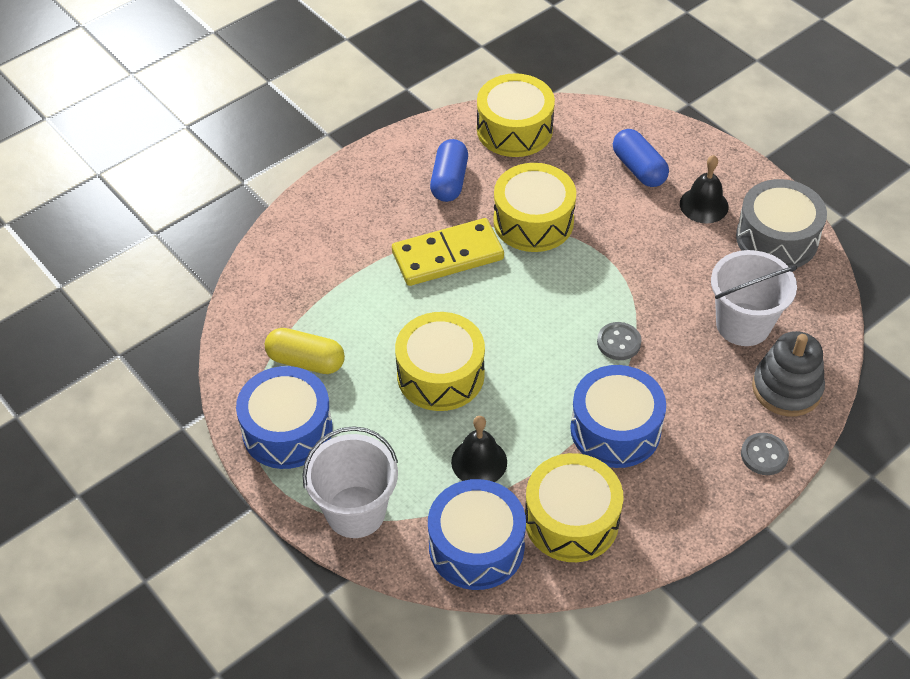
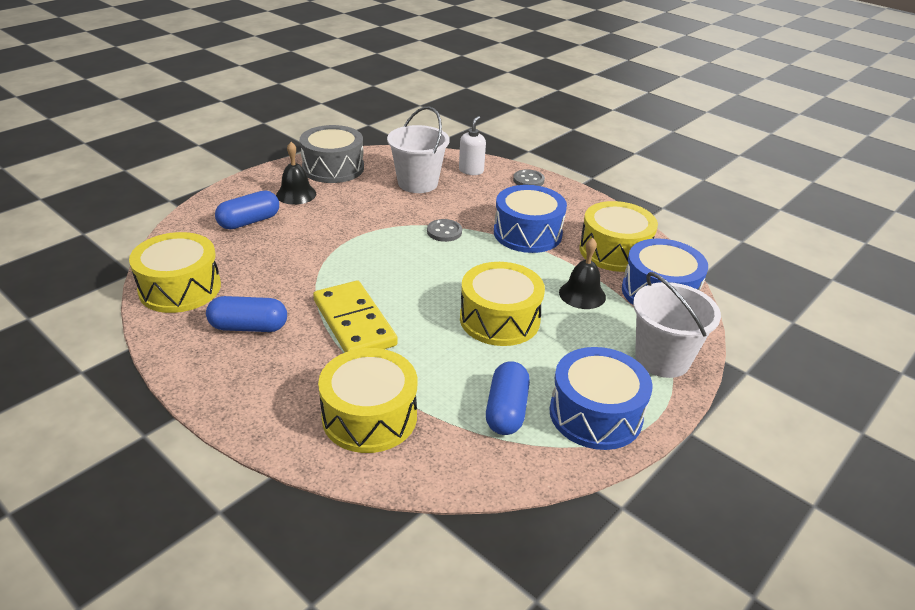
camera: 100 degrees left, 15 degrees down
(306, 361) = (506, 410): yellow capsule -> blue capsule
(533, 221) = (310, 274): yellow drum -> yellow drum (369, 416)
(786, 388) = (471, 170): grey stacking toy -> white soap dispenser

